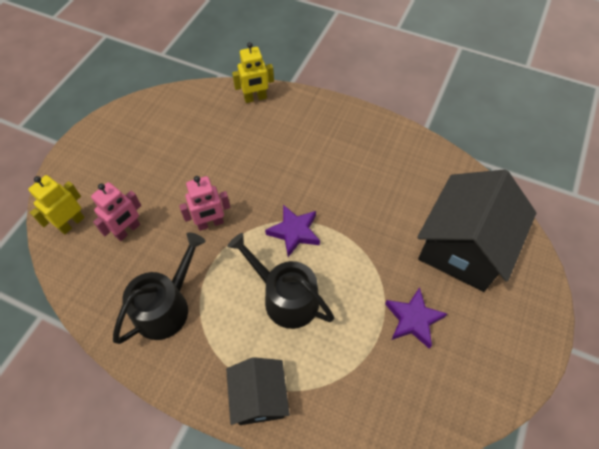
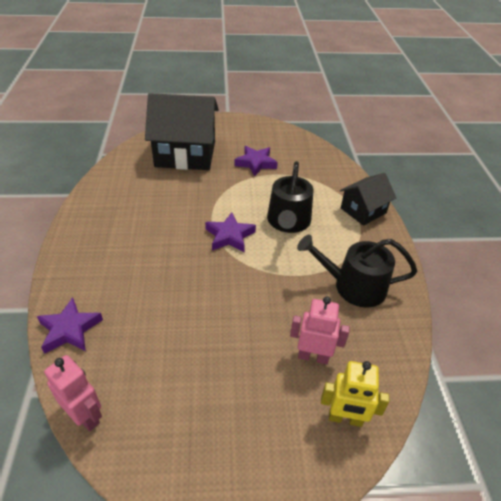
camera: 120 degrees left, 15 degrees down
(210, 223) = (259, 293): pink robot -> pink robot (85, 416)
(255, 98) = (69, 329): yellow robot -> purple star

